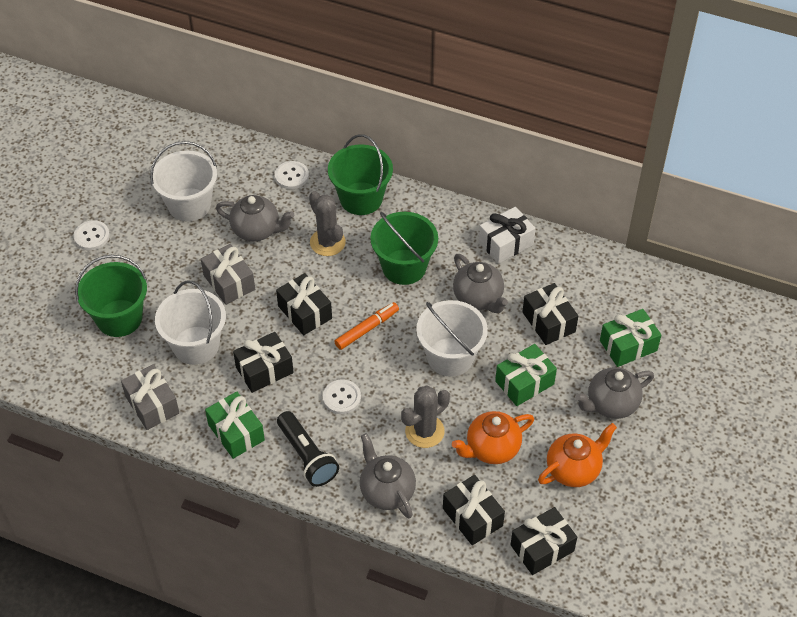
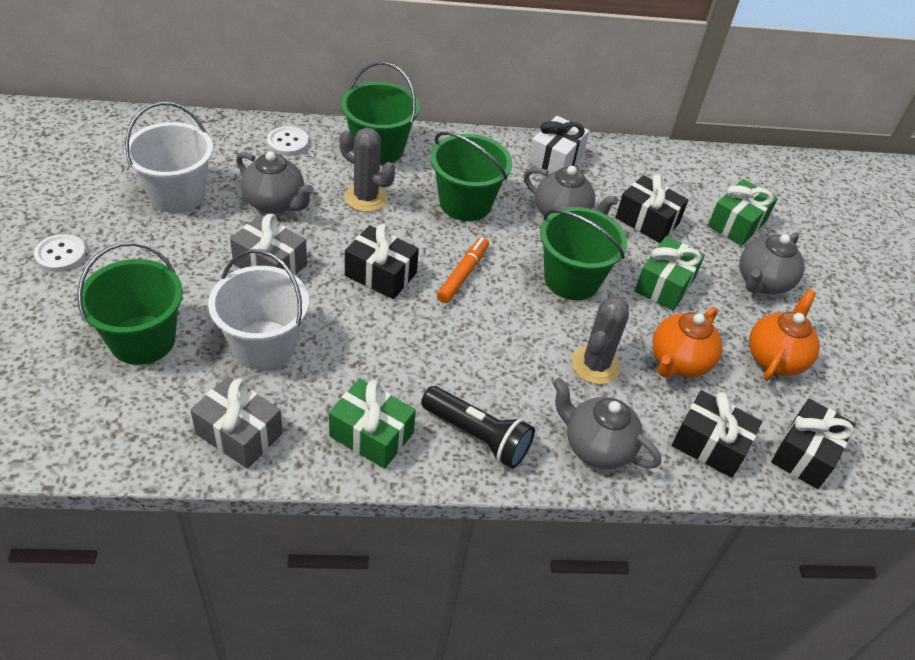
camera: 30 degrees left, 5 degrees down
(256, 230) = (275, 203): grey teapot -> grey teapot turned 45 degrees clockwise
(264, 370) = (367, 350): black gift -> none
(341, 398) = (478, 355): white button -> none
(450, 357) = (571, 279): white bucket -> green bucket

